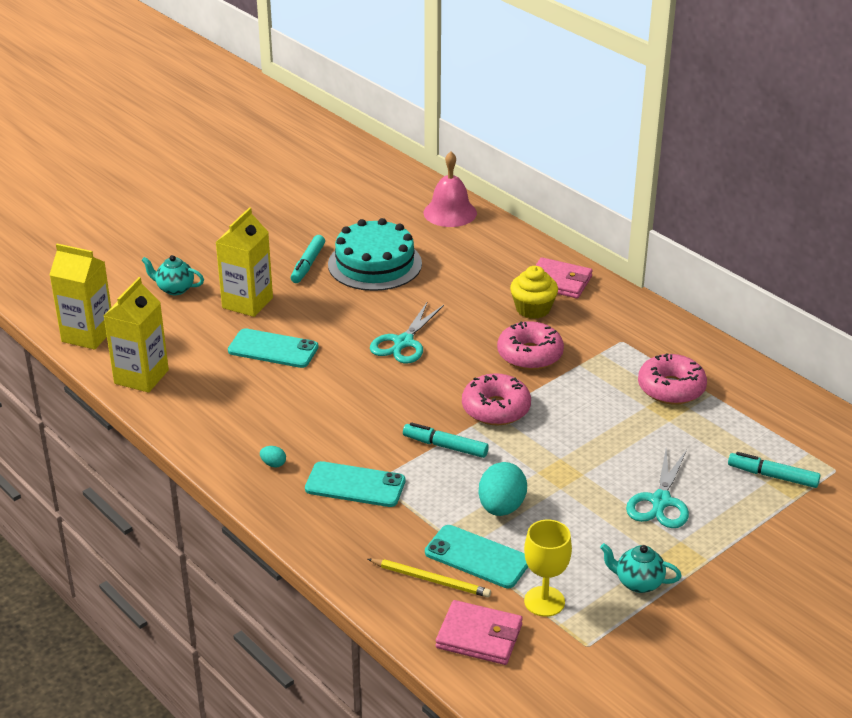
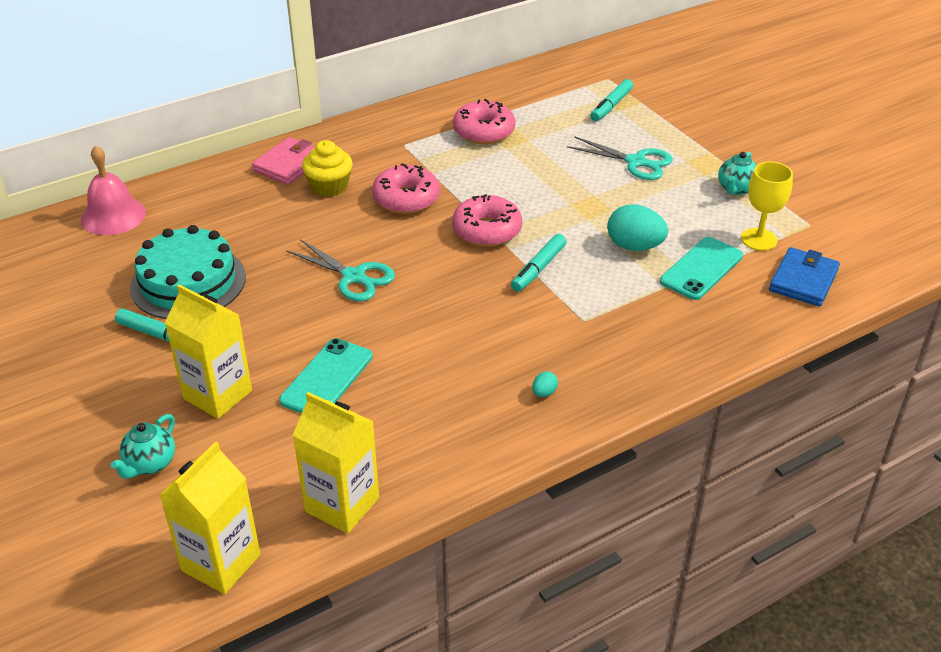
camera: 80 degrees left, 5 degrees up
(355, 485) = (589, 335): turquoise phone -> none
(430, 580) = (731, 300): yellow pencil -> none
(479, 636) = (803, 280): pink wallet -> blue wallet

